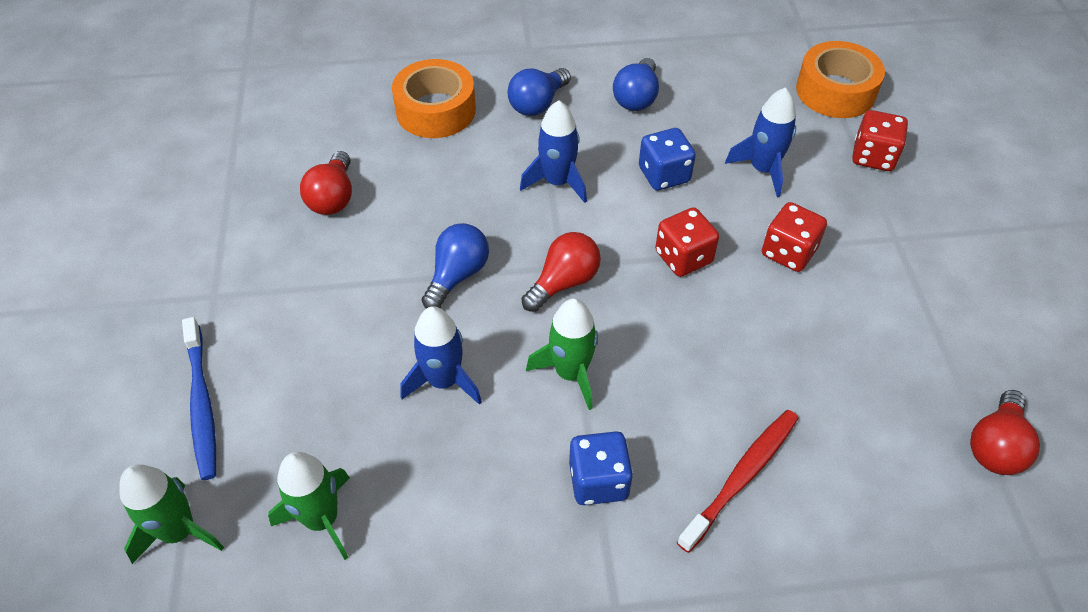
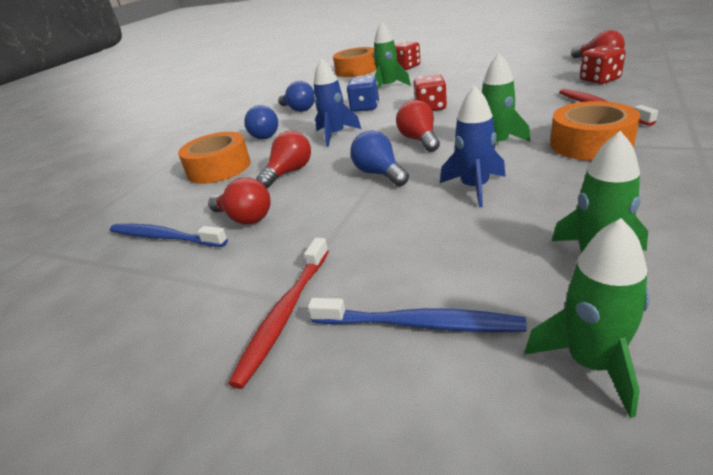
camera: 55 degrees left, 20 degrees down
(195, 306) = (284, 315): none -> red toothbrush
(286, 151) = (164, 237): none -> blue toothbrush
(440, 184) = (289, 172): none -> red light bulb
(598, 481) = (590, 144): blue dice -> orange tape
(763, 169) = (388, 87): blue rocket -> green rocket
(788, 252) = (450, 86): red dice -> red dice (599, 80)

